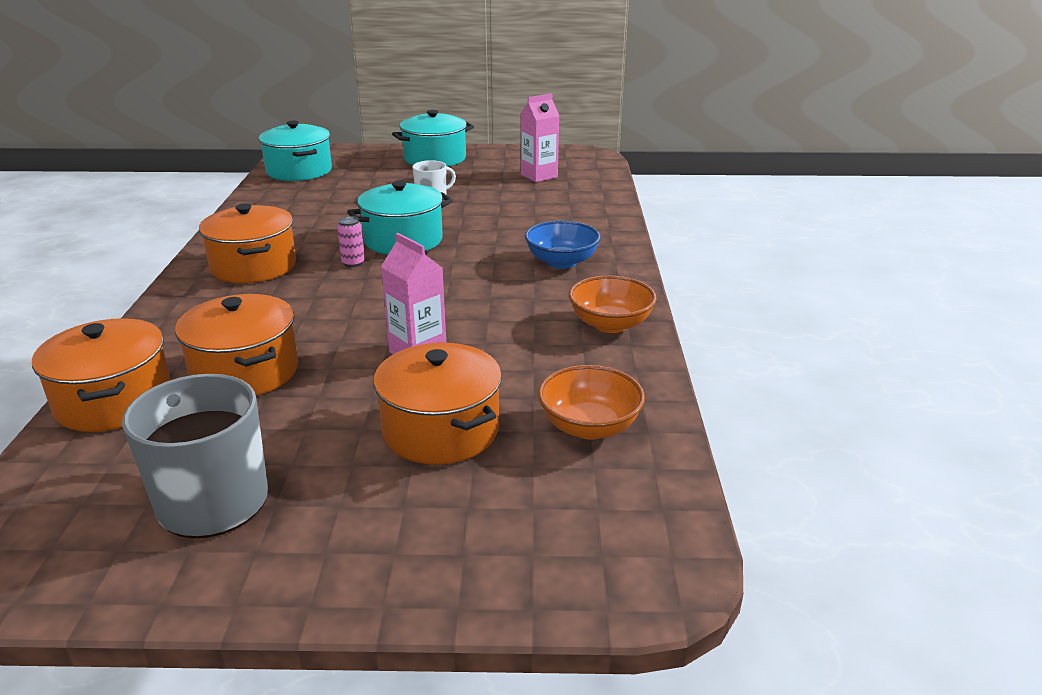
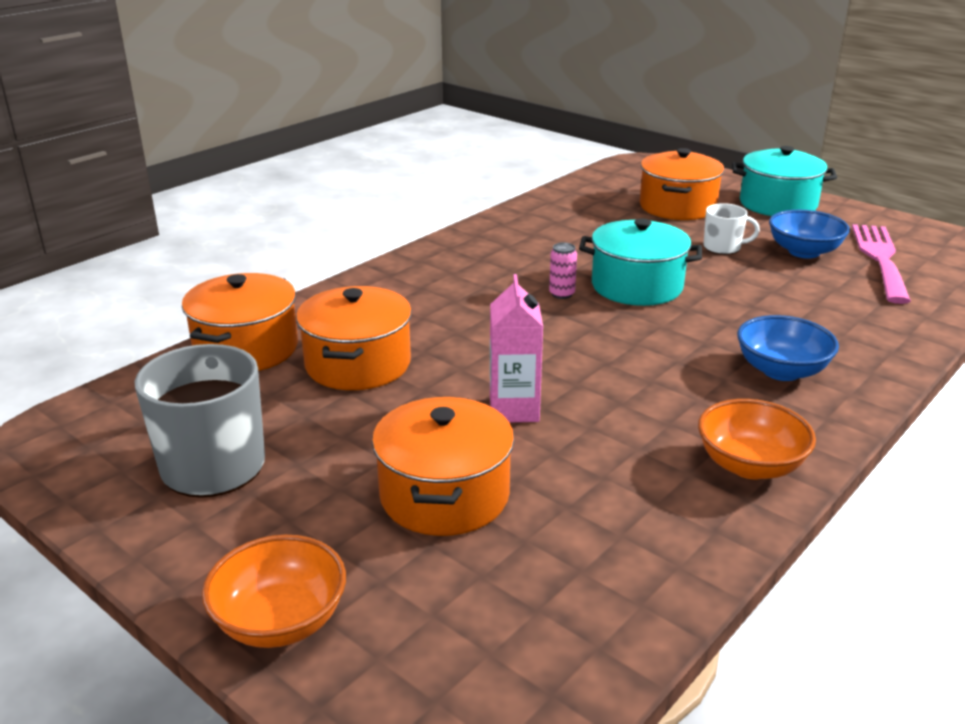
camera: 40 degrees right, 0 degrees up
(253, 266) = (473, 267): orange pot -> orange pot (677, 207)
(299, 171) = (621, 181): turquoise pot -> none
(488, 185) = (804, 252): none -> blue bowl
(539, 176) = (880, 258): pink carton -> pink fork
(589, 427) = (585, 566): orange bowl -> orange bowl (280, 621)

